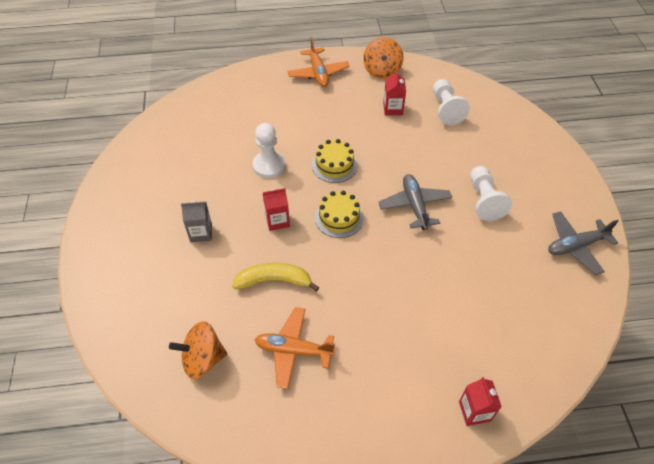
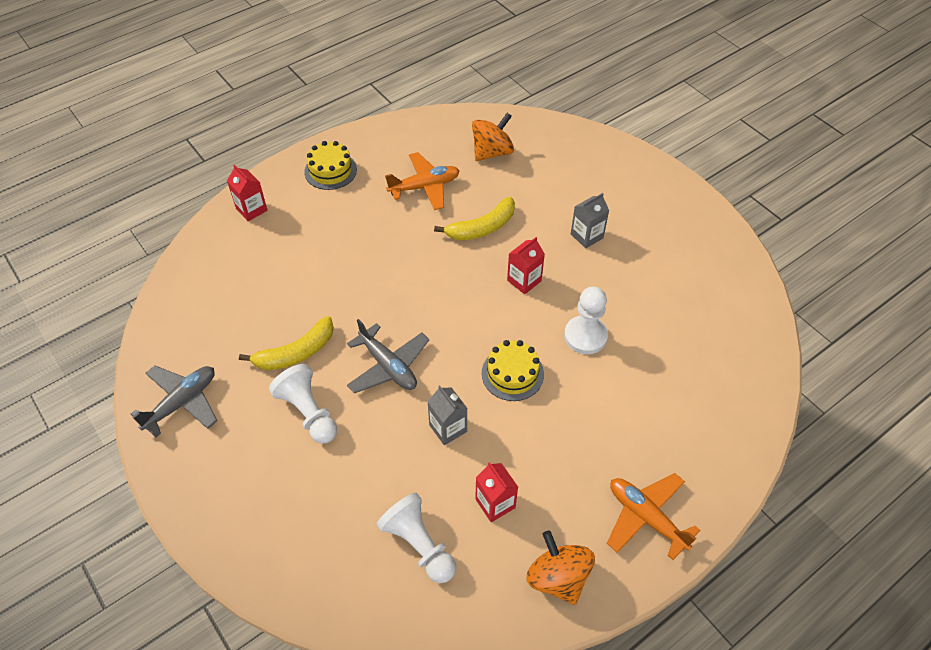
camera: 150 degrees right, 0 degrees up
(339, 217) = (463, 313): yellow cake -> yellow cake (330, 170)
(396, 153) = (448, 428): none -> grey carton
(478, 245) = (296, 353): none -> yellow banana

